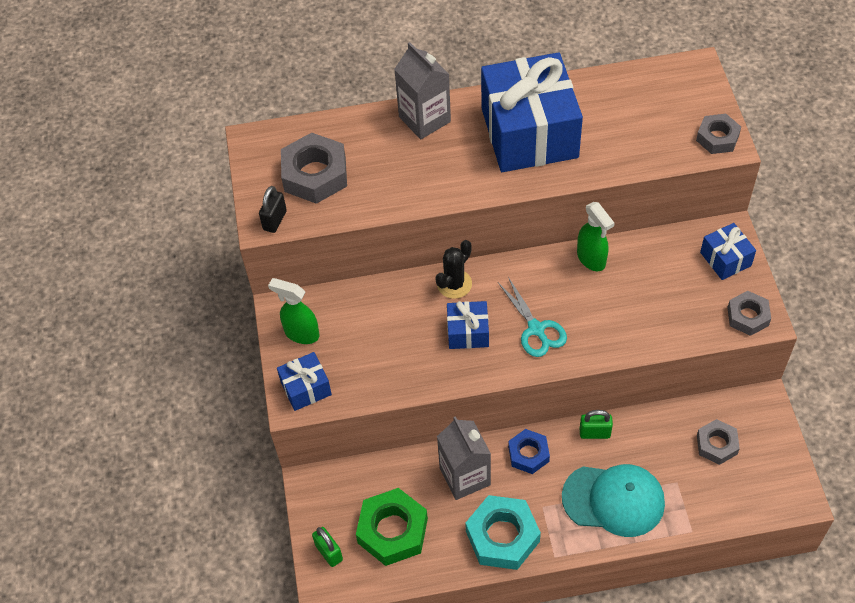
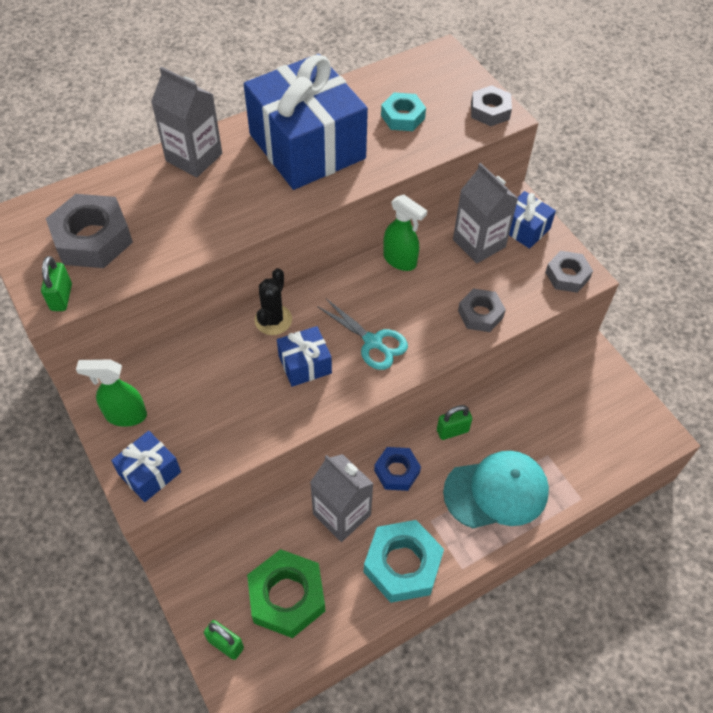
camera: 25 degrees left, 0 degrees up
(275, 220) = (61, 297): black padlock -> green padlock
(630, 124) = (402, 117): none -> turquoise nut
(674, 262) = (479, 243): none -> grey carton
(716, 444) = (568, 408): grey nut -> grey nut (480, 314)

